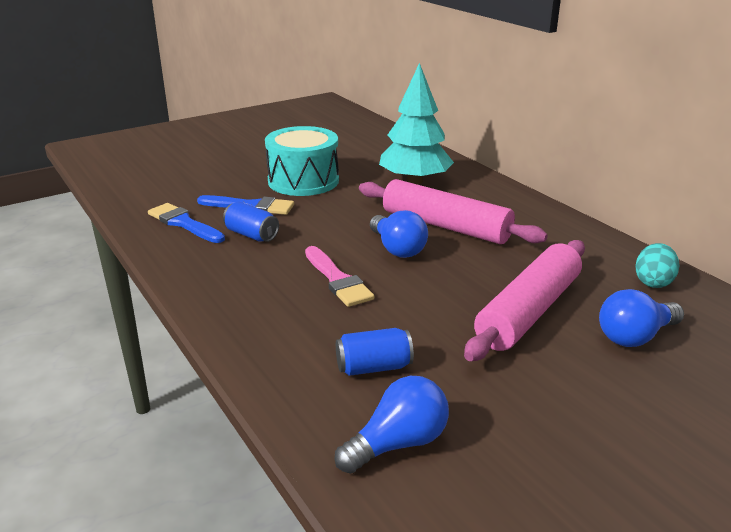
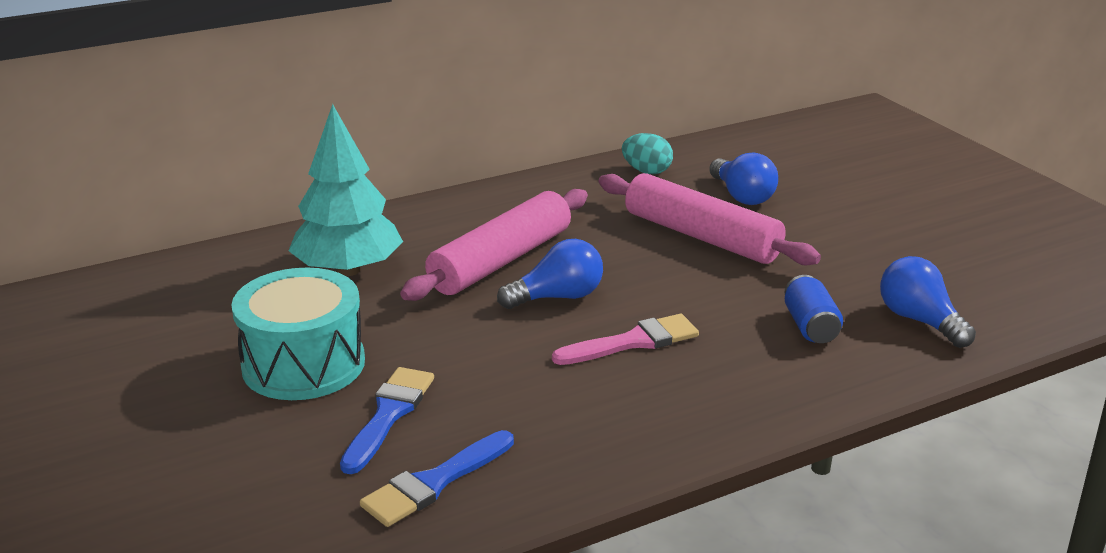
camera: 85 degrees left, 0 degrees up
(251, 235) = (493, 411): blue can -> none

